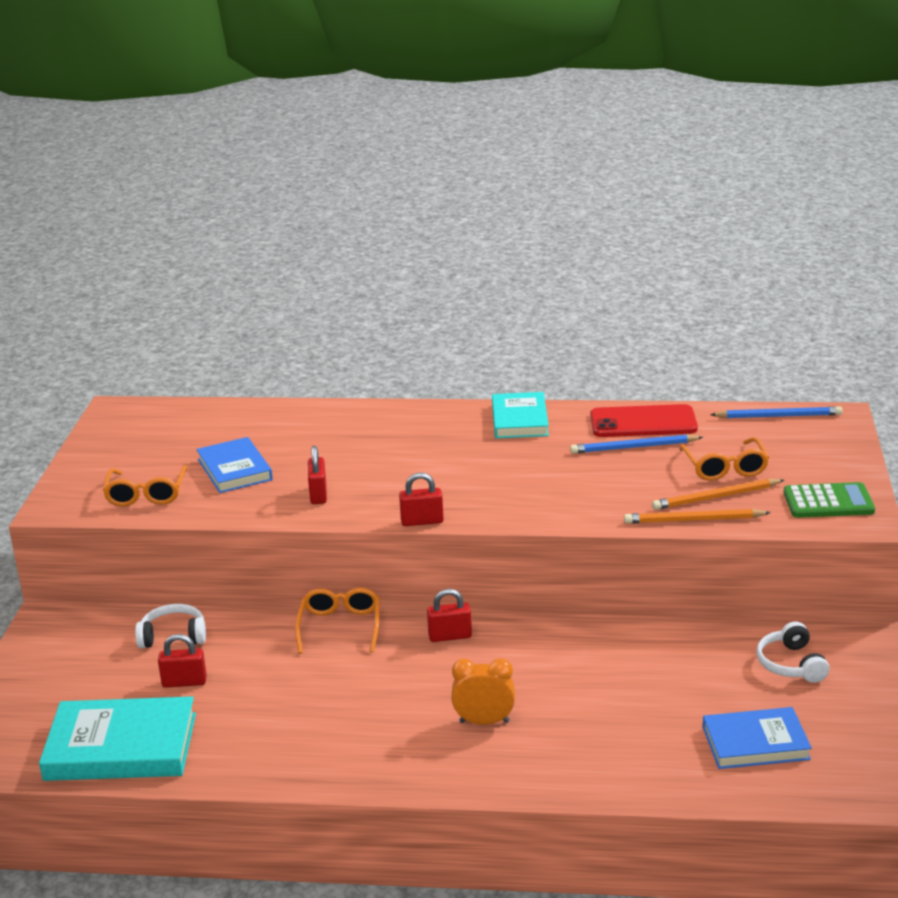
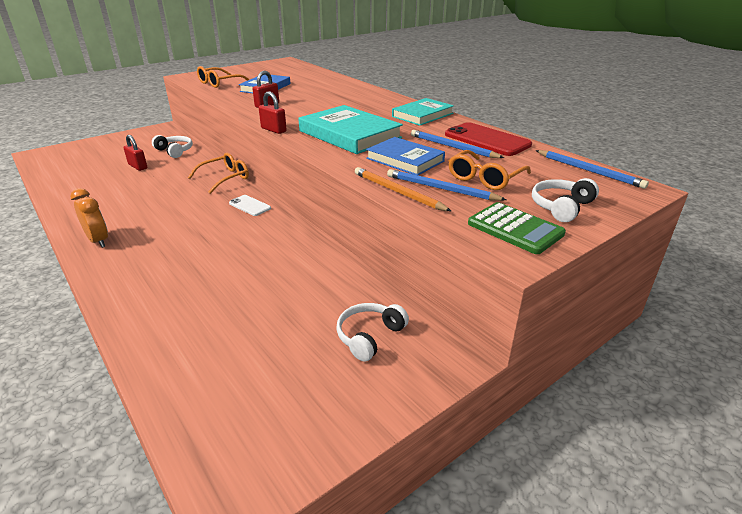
camera: 45 degrees right, 5 degrees up
(121, 747) = (70, 174): turquoise book -> turquoise book (349, 134)
(450, 636) = (250, 206): red padlock -> white phone
(484, 722) = (171, 248): orange clock -> orange clock (98, 241)
(716, 497) = (441, 189): orange pencil -> blue pencil
(755, 743) = (242, 366): blue book -> blue book (405, 160)
(821, 465) = (561, 207): none -> white headphones

